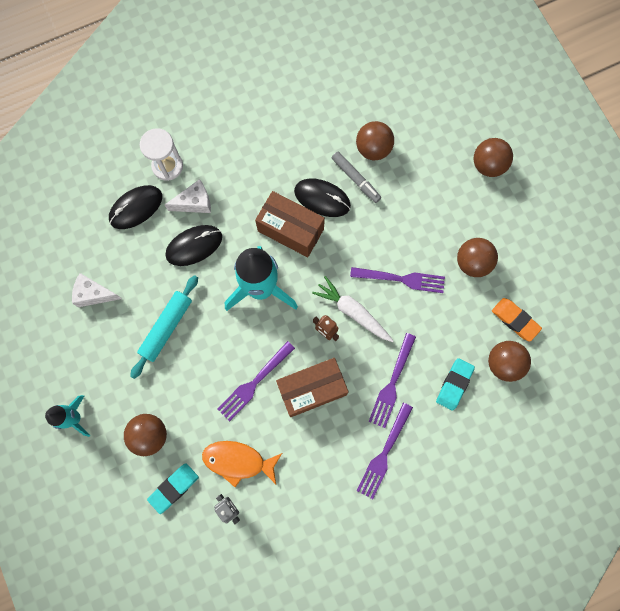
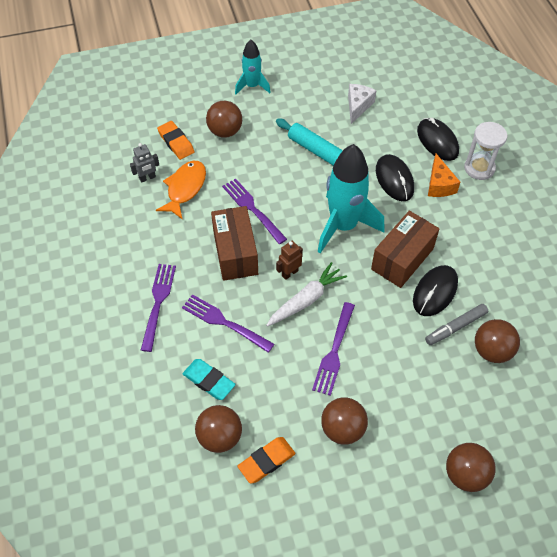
camera: 100 degrees right, 20 degrees down
(174, 488) = (176, 142): turquoise eraser -> orange eraser
(194, 202) = (439, 185): white cheese -> orange cheese
(384, 453) = (158, 303): purple fork -> purple fork turned 60 degrees clockwise

